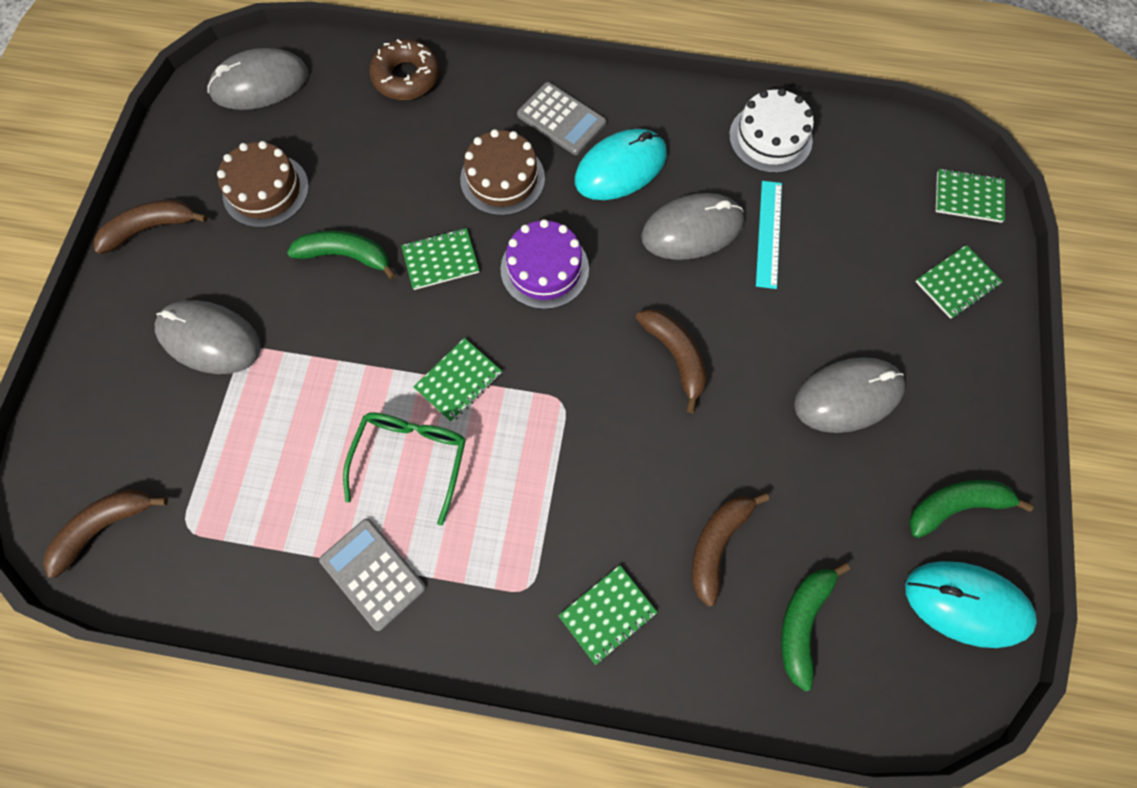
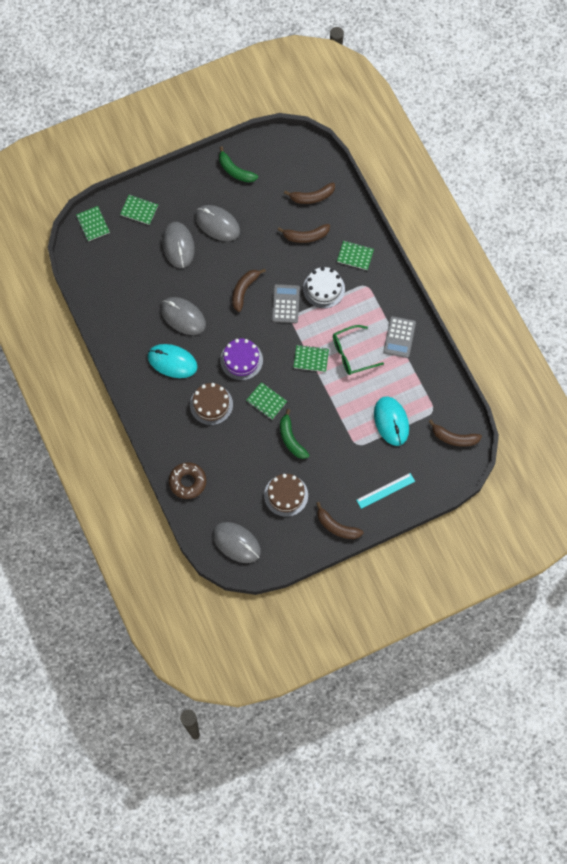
camera: 125 degrees left, 0 degrees up
(210, 339) = (363, 462): grey mouse -> grey mouse (178, 246)
(561, 119) = (164, 401): grey calculator -> grey calculator (285, 304)
(768, 233) = (164, 287): turquoise ruler -> turquoise ruler (385, 490)
(770, 138) = (114, 313): white cake -> white cake (324, 289)
(802, 622) = (312, 197): green banana -> brown banana
(966, 604) = (268, 152): turquoise mouse -> turquoise mouse (391, 421)

